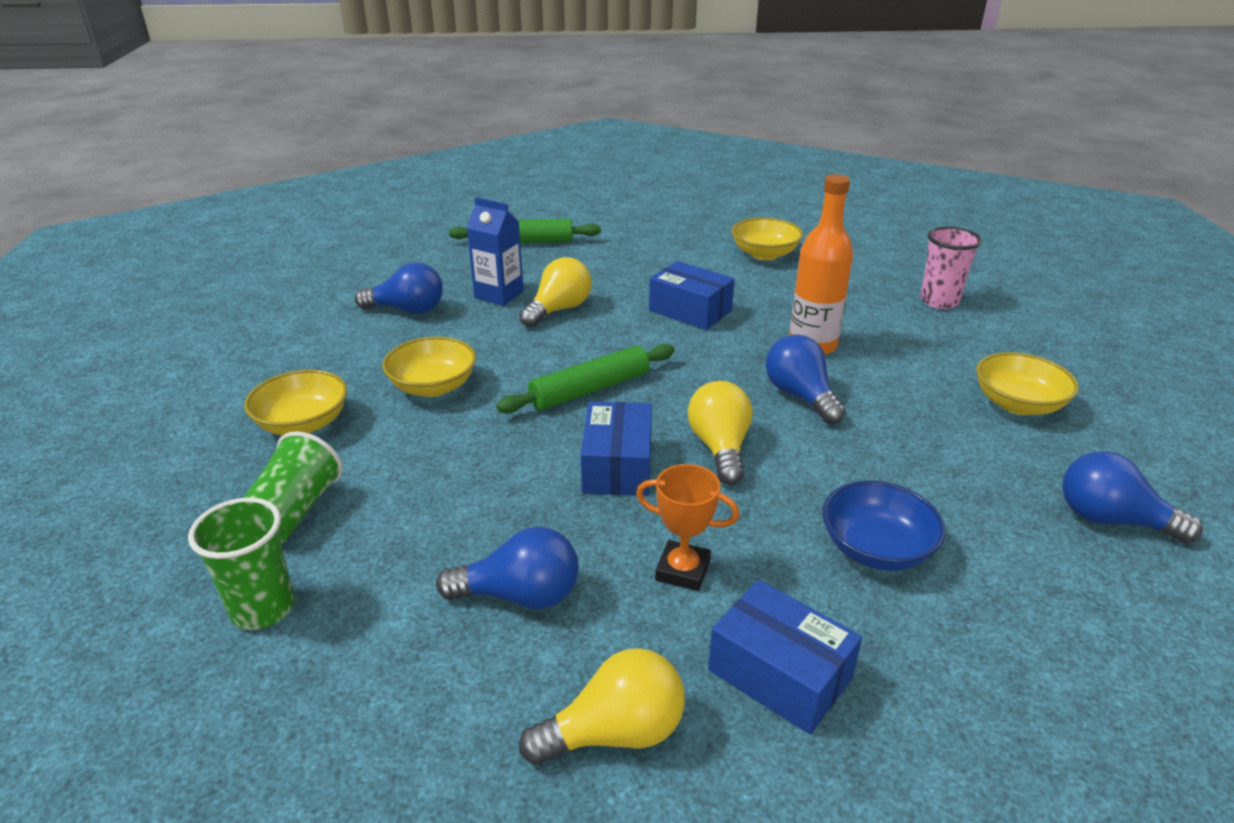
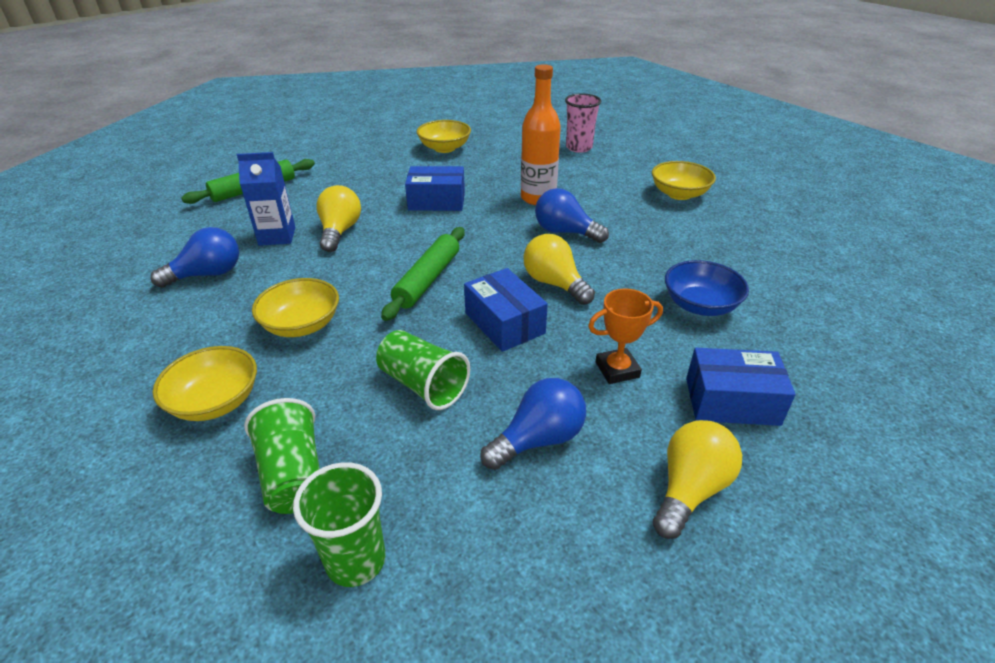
camera: 35 degrees left, 5 degrees up
(474, 489) = (423, 385): none -> green cup
(1111, 520) = (781, 239): blue light bulb -> none

